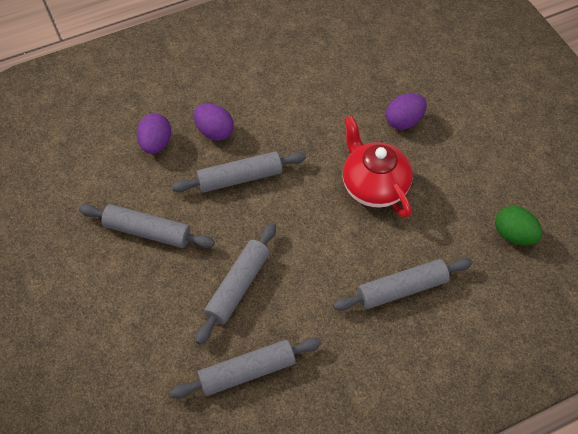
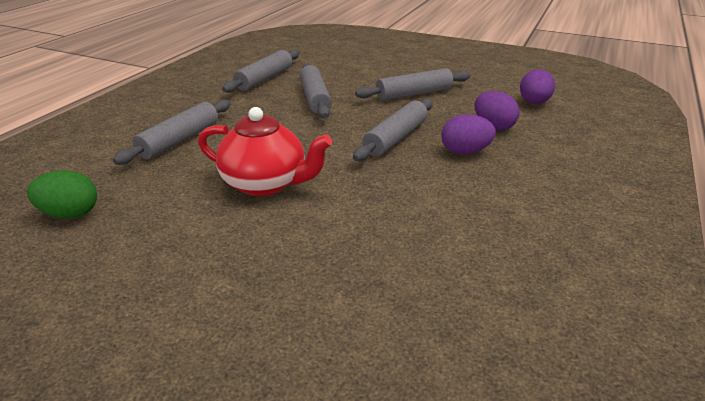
camera: 140 degrees right, 25 degrees down
(404, 121) = (285, 252): purple egg -> purple egg (534, 103)

